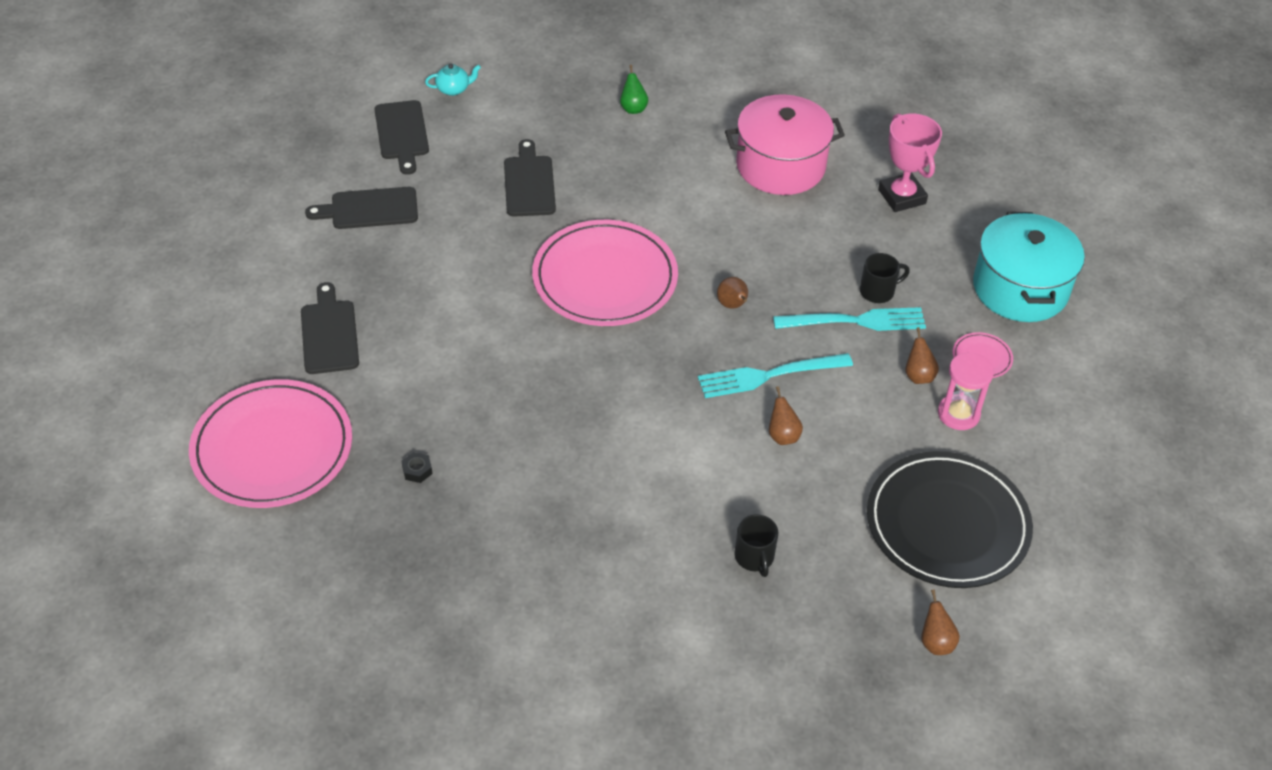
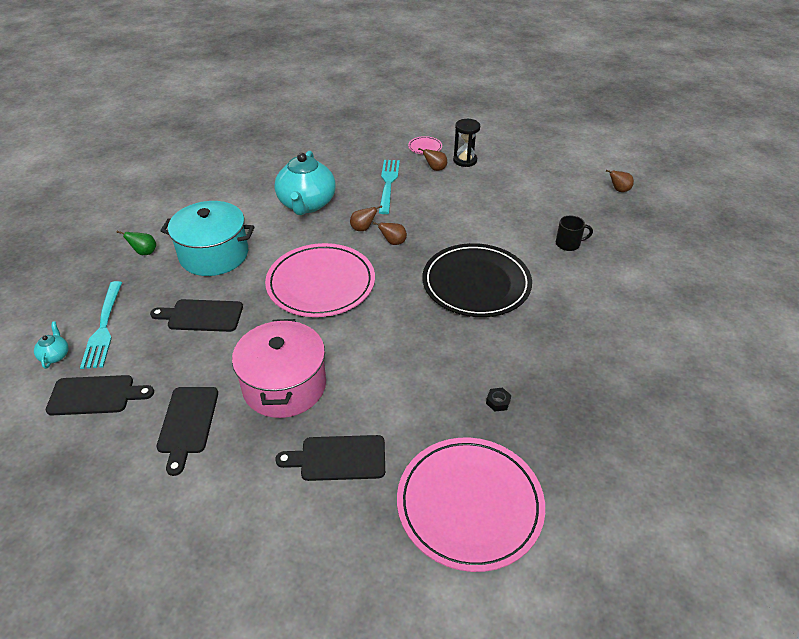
camera: 80 degrees left, 5 degrees down
(769, 375) = (426, 221): turquoise fork -> turquoise fork (104, 327)
(775, 237) = (307, 204): none -> turquoise teapot
(780, 165) = (240, 194): pink pot -> pink pot (284, 385)
(782, 436) = (476, 222): brown pear -> brown pear (393, 242)
(878, 291) = (366, 173): black mug -> none
(901, 196) = (289, 153): pink trophy -> none
(947, 524) = (541, 175): black plate -> black plate (476, 284)
(958, 414) = (465, 160): pink hourglass -> black hourglass
(1020, 288) = (376, 128): turquoise pot -> turquoise pot (214, 254)

